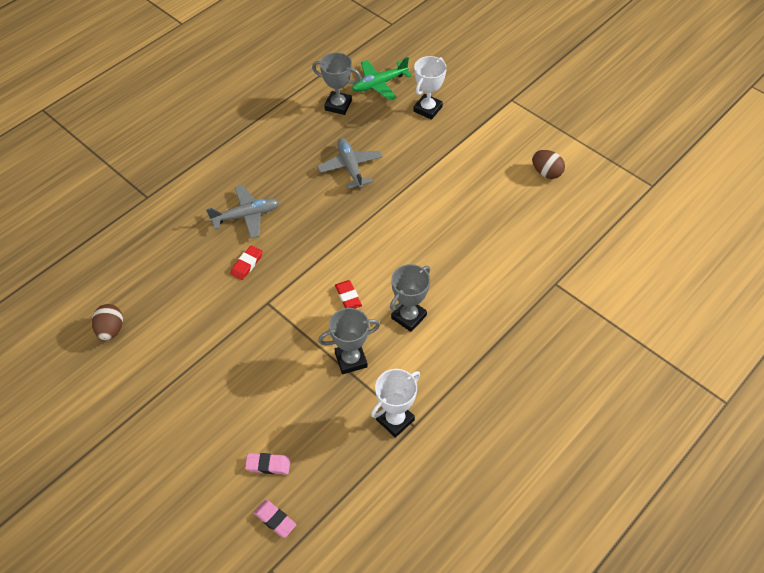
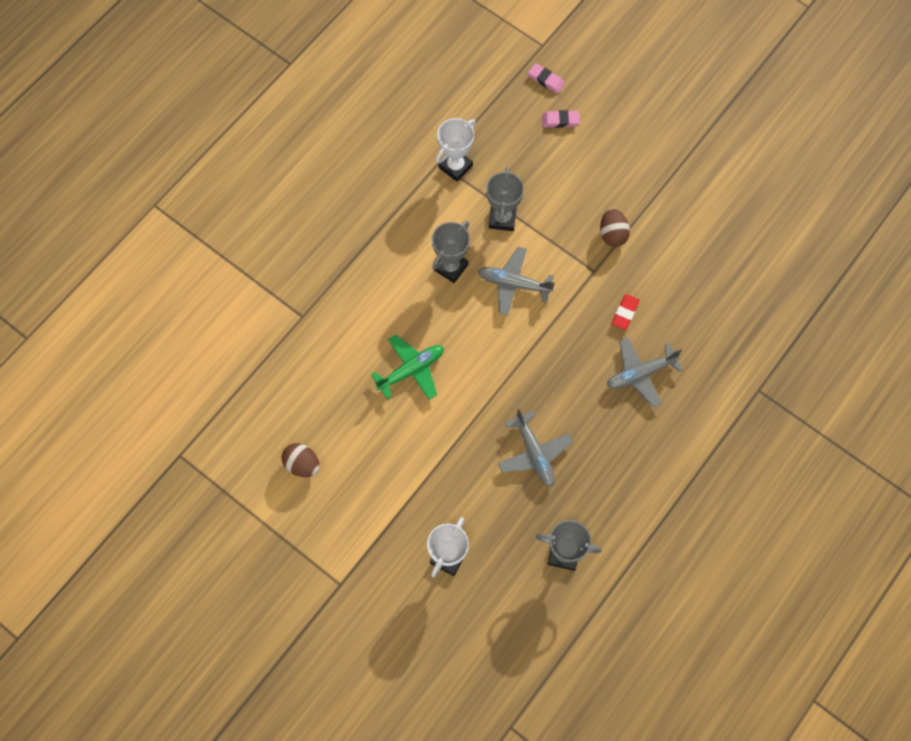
camera: 175 degrees right, 15 degrees up
(111, 330) = (739, 230): brown egg -> brown egg (612, 234)
(348, 297) = (513, 284): red eraser -> grey plane
(351, 360) = (502, 218): grey trophy -> grey trophy turned 60 degrees counterclockwise
(379, 84) = (515, 598): green plane -> green plane (411, 370)

